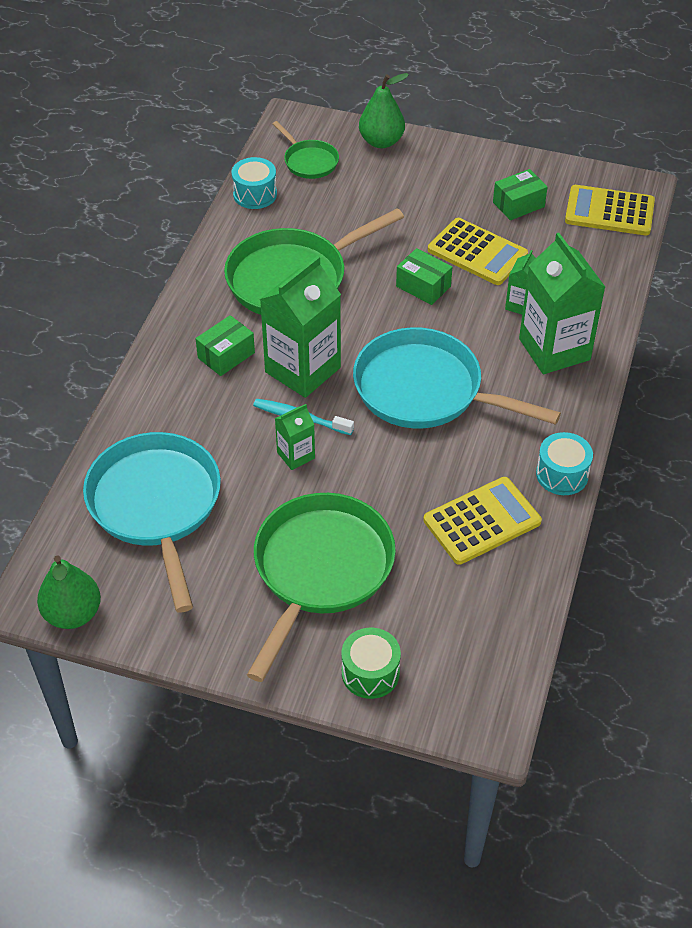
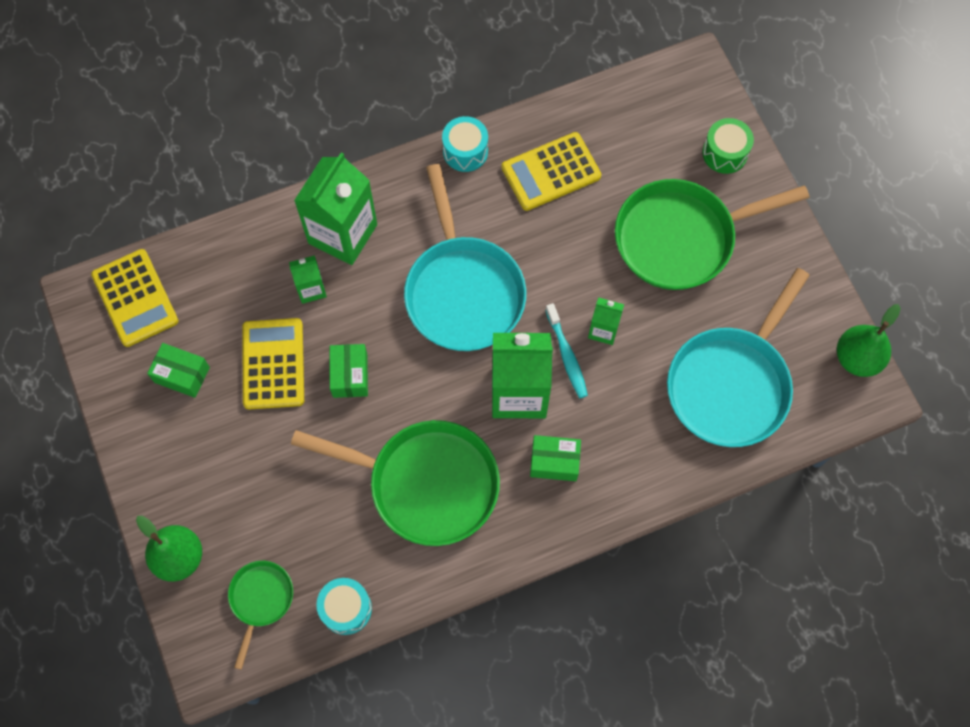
camera: 130 degrees left, 20 degrees up
(482, 521) = (551, 172): yellow calculator -> yellow calculator turned 45 degrees counterclockwise

